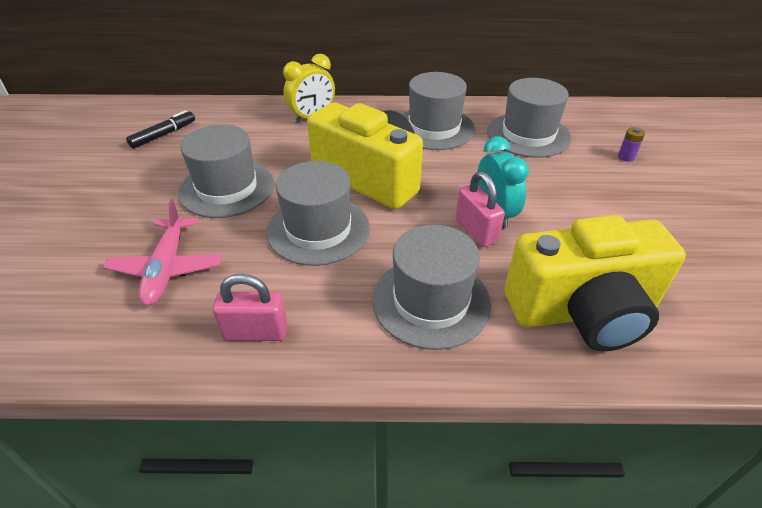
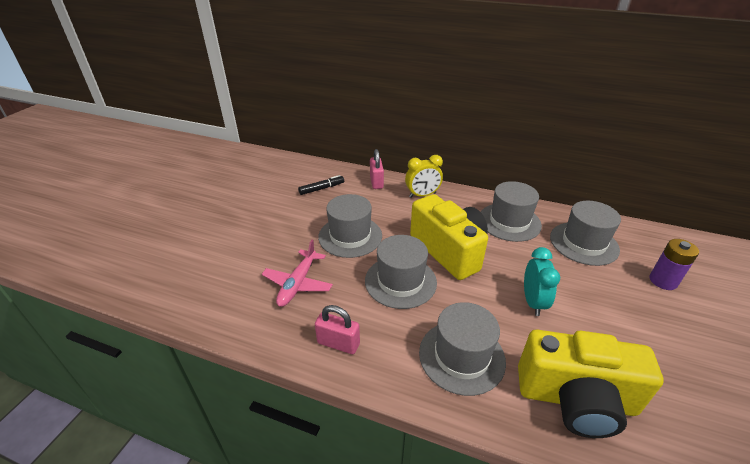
camera: 20 degrees right, 5 degrees down
(476, 231) = (513, 312): pink padlock -> pink padlock (376, 182)
(626, 157) = (663, 281): purple battery -> purple battery, size x1.88

